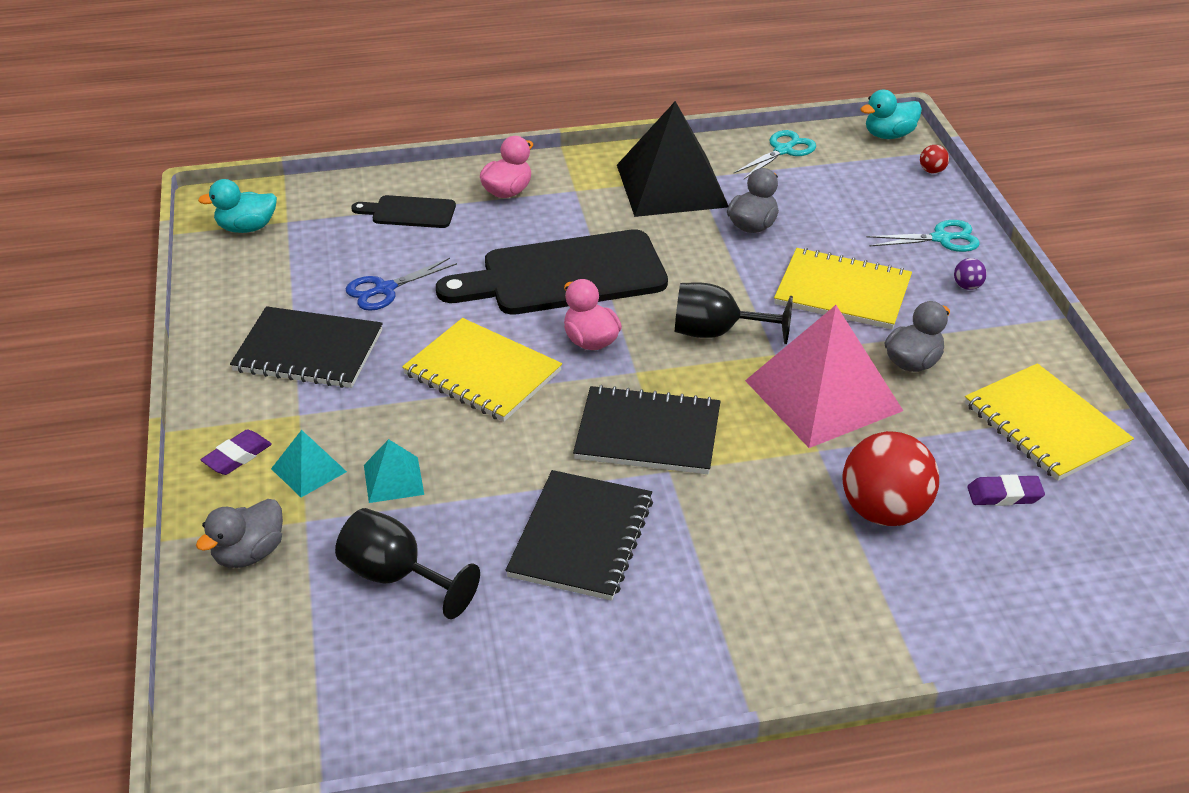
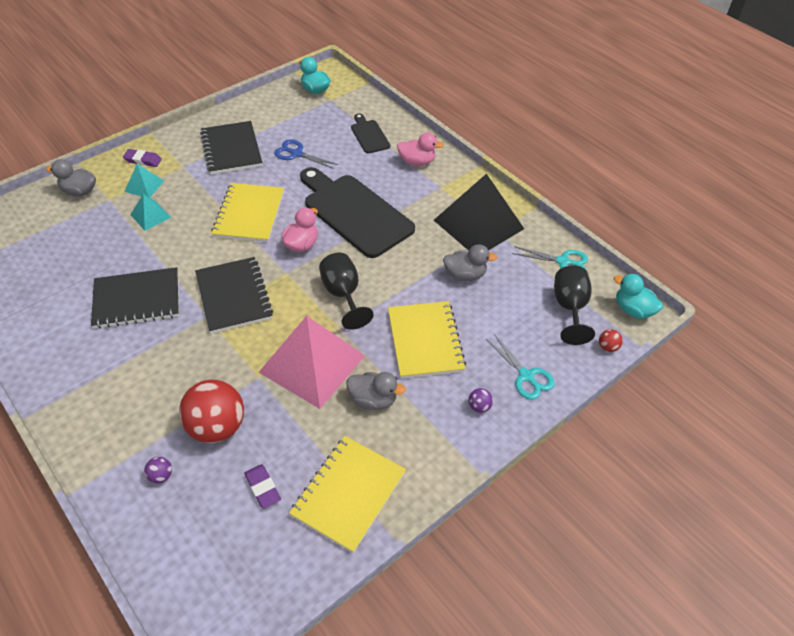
camera: 60 degrees right, 10 degrees up
(396, 577) = (82, 244): black goblet -> black goblet (570, 308)
(941, 586) = (161, 475): none -> purple ball

